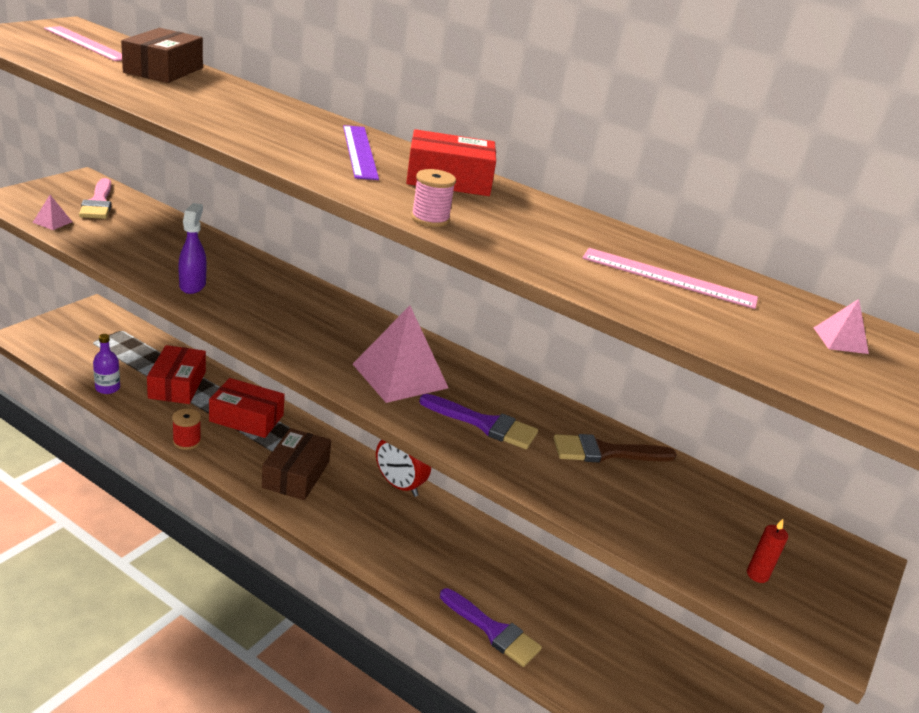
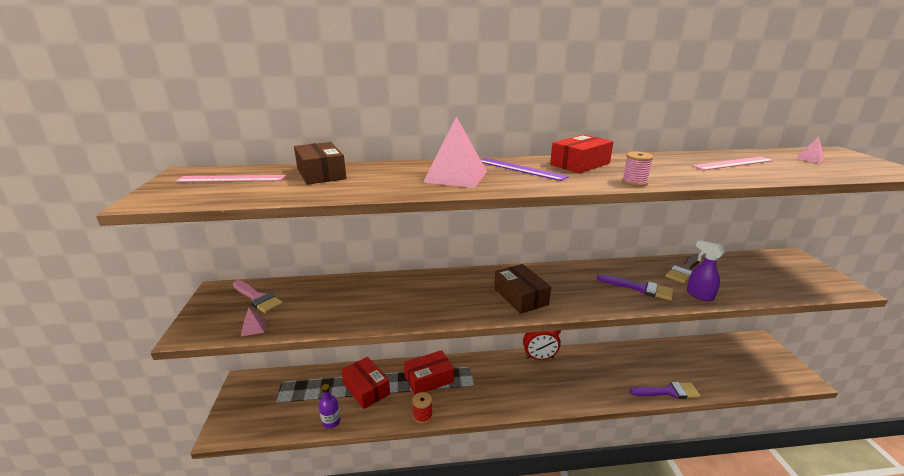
camera: 35 degrees left, 5 degrees down
(192, 285) = (409, 310): purple spray bottle -> purple spray bottle (699, 295)
(296, 474) = (496, 388): brown box -> brown box (520, 296)
(400, 376) = (575, 290): pink pyramid -> pink pyramid (456, 176)
(484, 424) = (639, 288): purple brush -> purple brush turned 45 degrees clockwise
(757, 575) = (798, 282): red candle -> none

